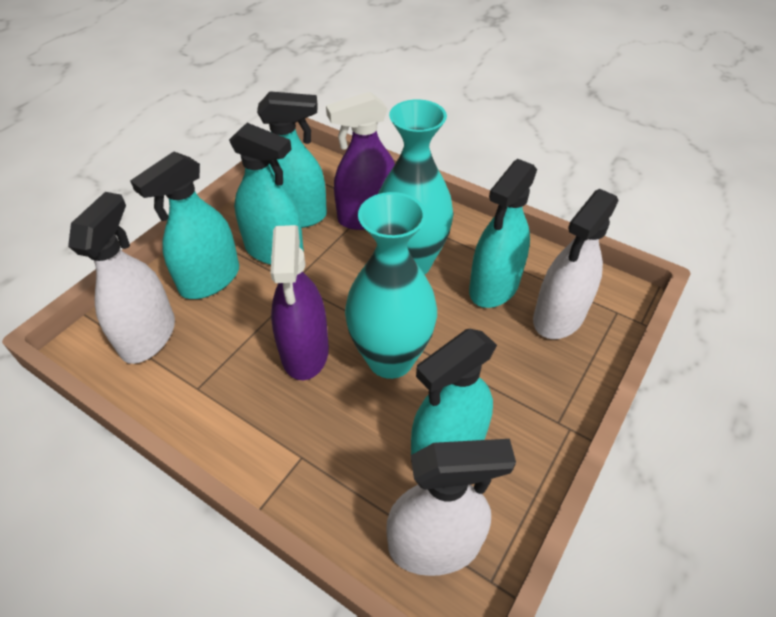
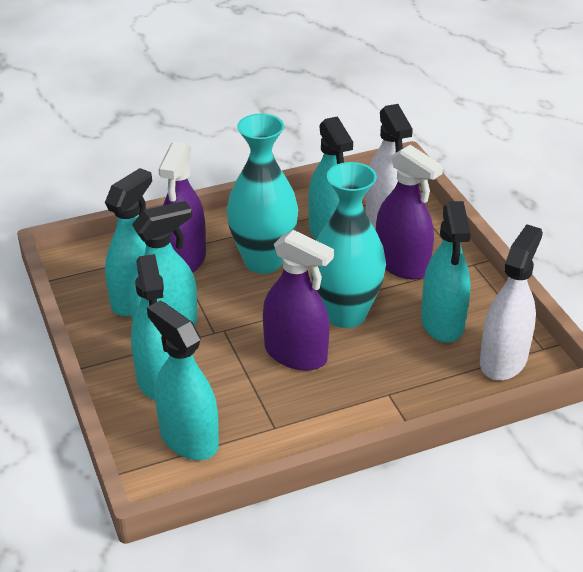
camera: 55 degrees left, 10 degrees down
(148, 336) = (189, 438): white spray bottle -> turquoise spray bottle
(505, 365) = (402, 264): none -> purple spray bottle

